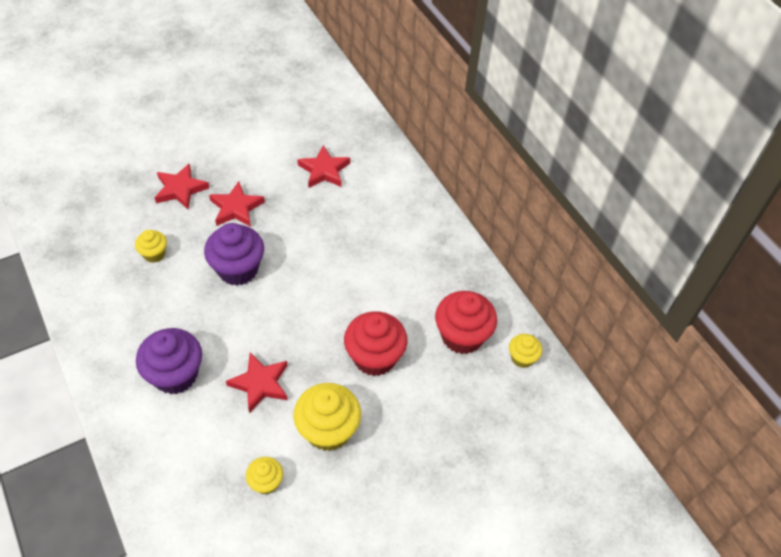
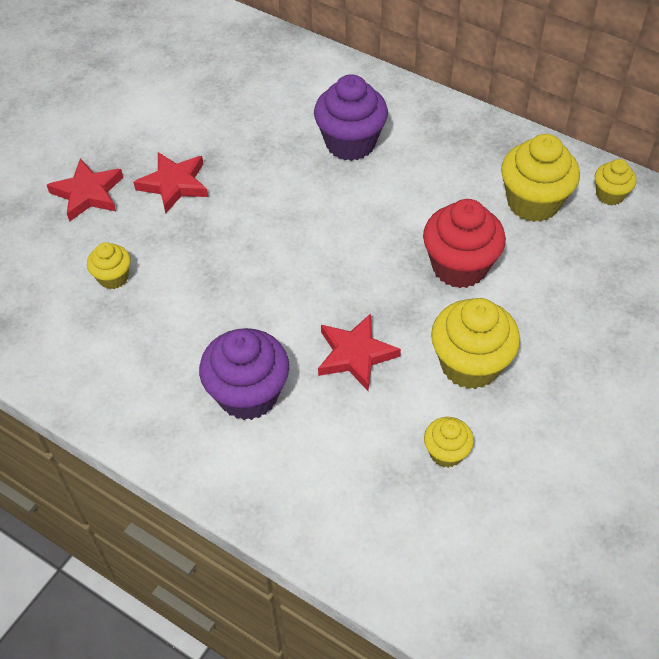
camera: 25 degrees left, 0 degrees up
(238, 269) = (230, 248): purple cupcake -> purple cupcake (350, 143)
(324, 170) = (246, 102): red star -> none
(462, 336) = (533, 202): red cupcake -> yellow cupcake

